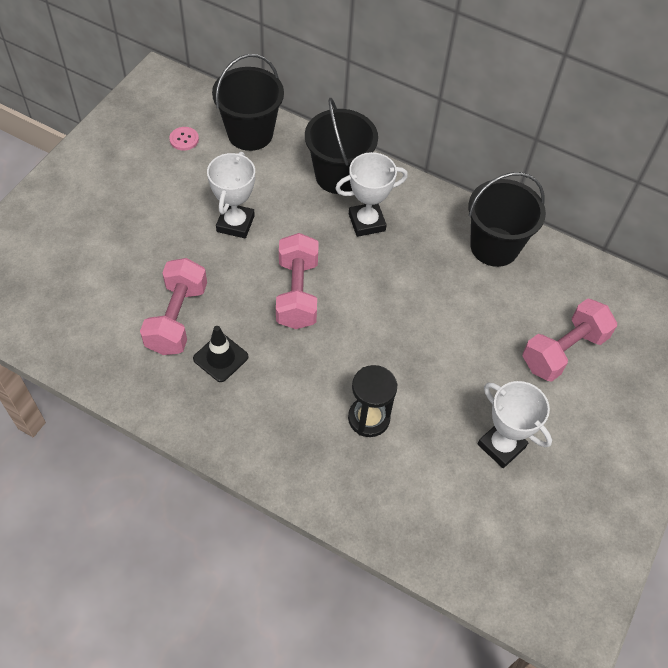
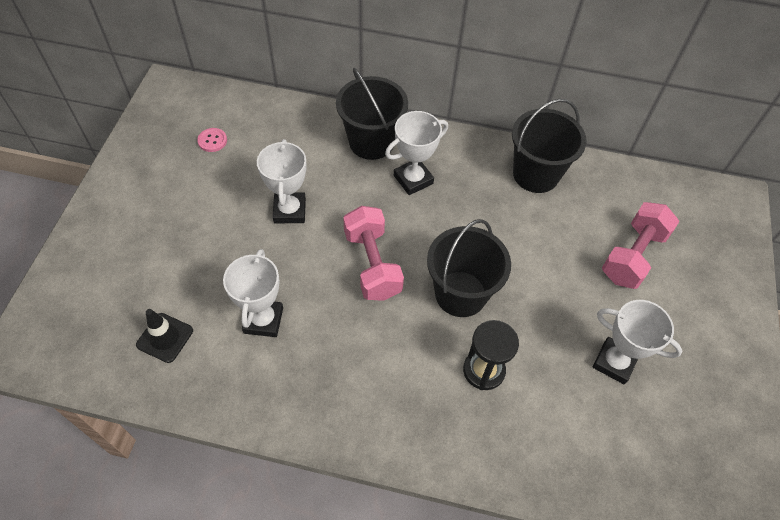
camera: 15 degrees left, 0 degrees up
(177, 318) = (263, 320): pink dumbbell -> white trophy
(220, 358) = (320, 349): black traffic cone -> black traffic cone (165, 338)
(250, 133) = (274, 121): black bucket -> black bucket (460, 294)

